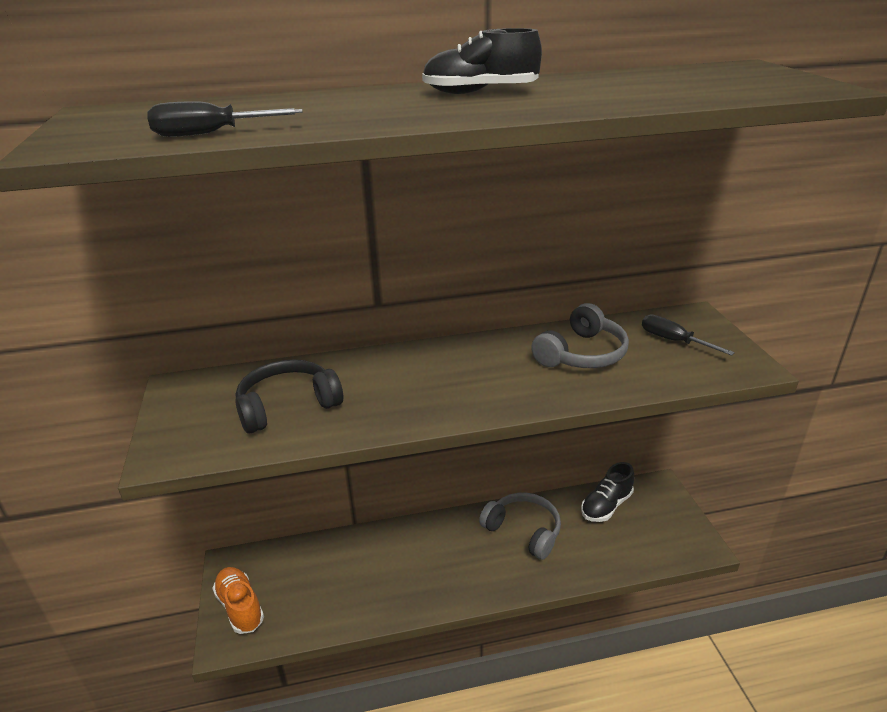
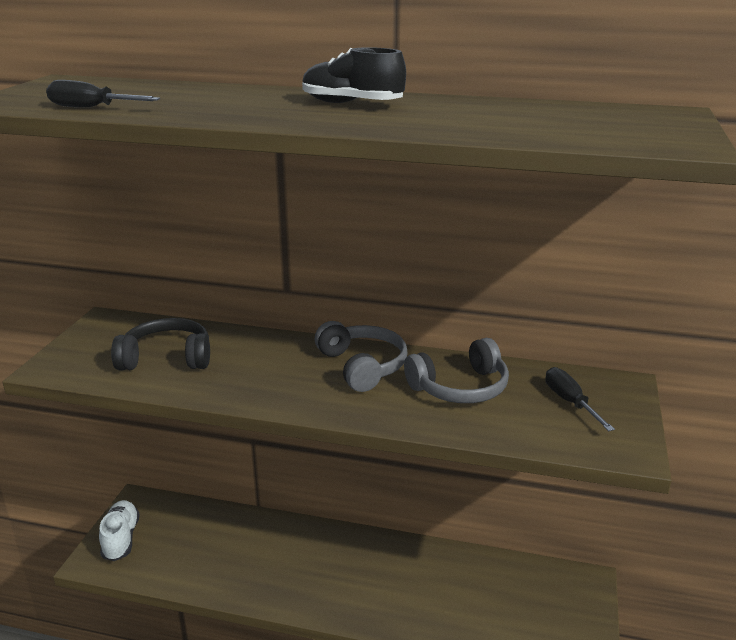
camera: 25 degrees right, 5 degrees down
(240, 607) = (121, 539): orange shoe -> white shoe
(523, 531) = (406, 570): grey headphones -> grey headphones (362, 366)
(606, 506) = (511, 578): black shoe -> none

